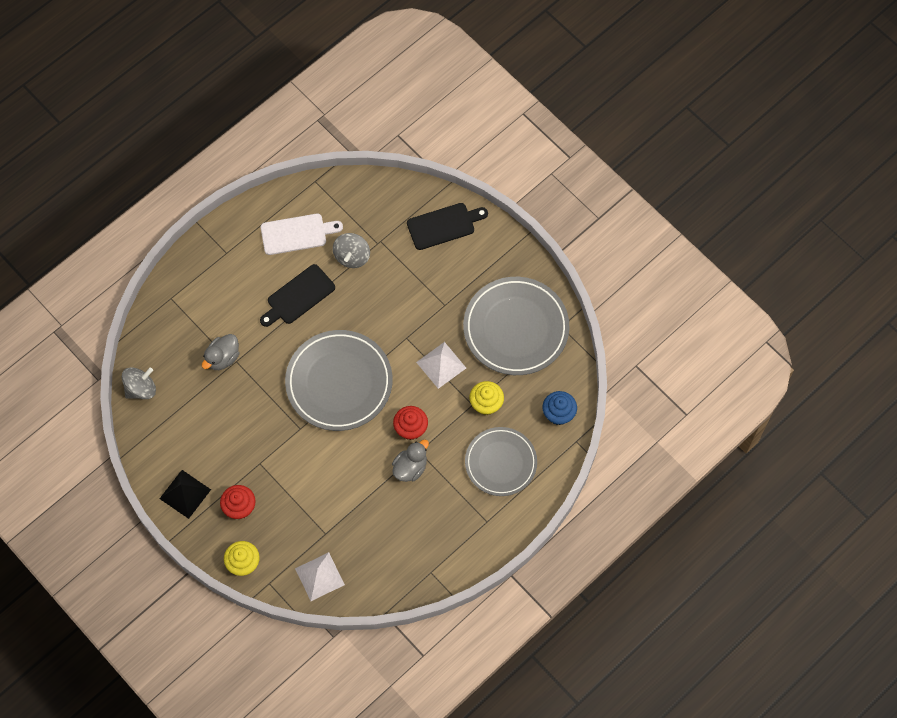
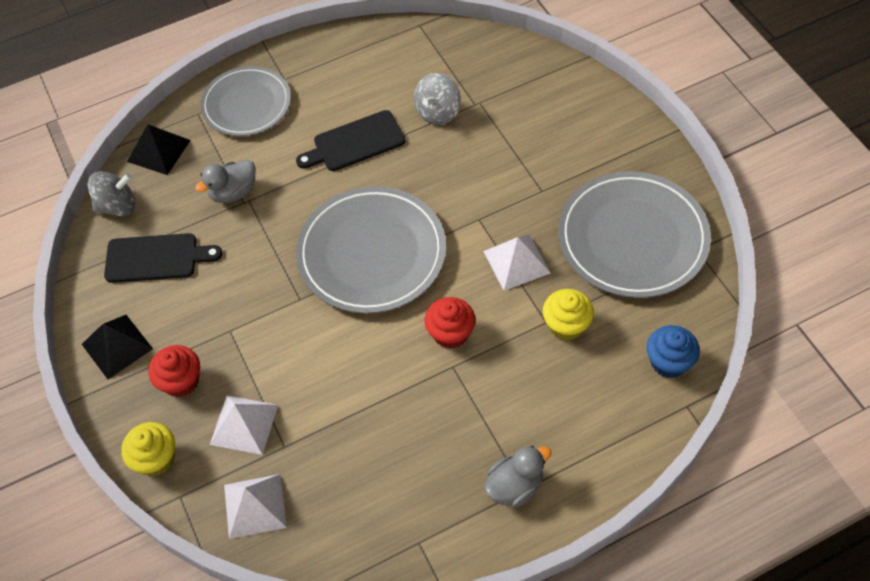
camera: 20 degrees right, 10 degrees down
(153, 336) = (158, 151): none -> black pyramid
(293, 525) = (244, 424): none -> white pyramid
(297, 234) = (378, 75): white cutting board -> none
(410, 467) = (434, 385): grey duck -> grey duck (515, 486)
(444, 225) = (566, 101): black cutting board -> black cutting board (156, 258)
(500, 463) = (567, 409): grey plate -> grey plate (247, 104)

